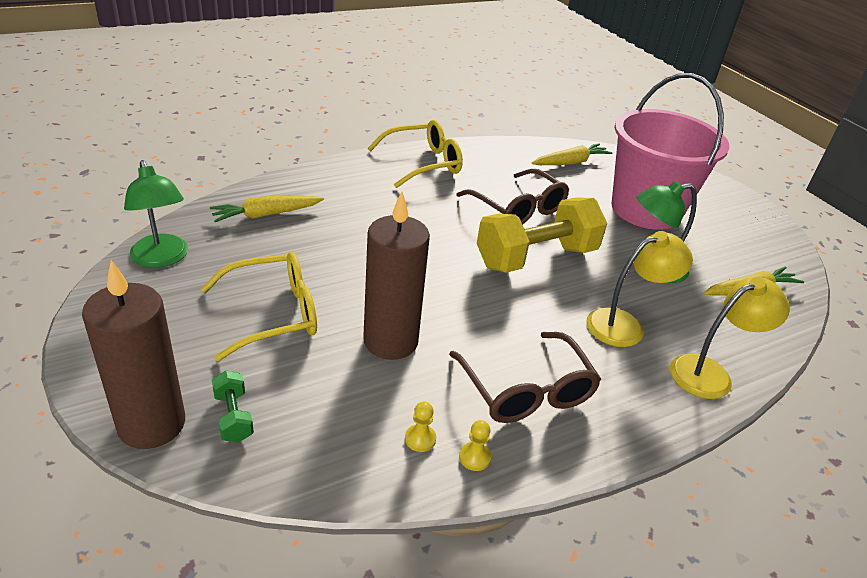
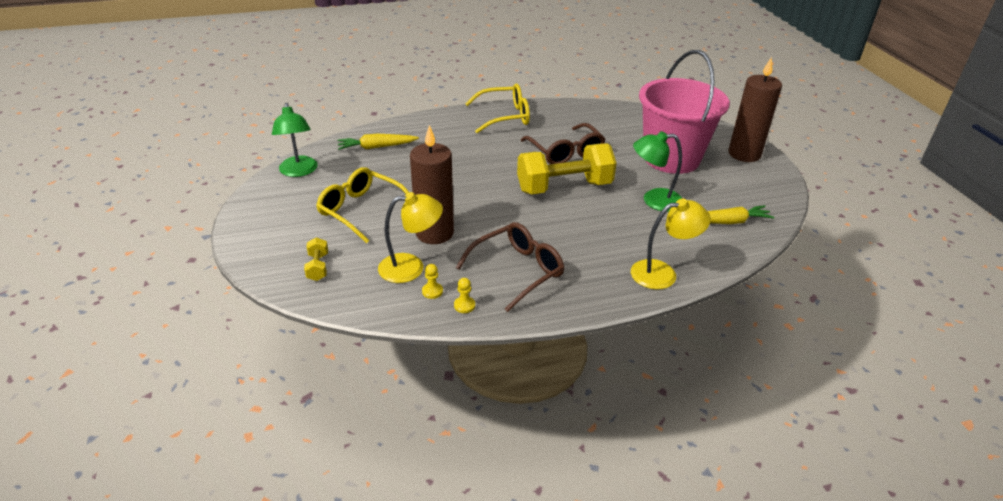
camera: 15 degrees right, 0 degrees up
(152, 424) = (268, 266): brown candle -> brown candle (744, 154)
(233, 417) = (318, 267): green dumbbell -> yellow dumbbell
(273, 314) = (361, 210): yellow glasses -> yellow glasses turned 135 degrees counterclockwise
(526, 390) = (517, 271): brown glasses -> brown glasses turned 120 degrees counterclockwise
(570, 162) = (625, 120): yellow carrot -> none
(625, 325) = (612, 237): yellow lamp -> yellow lamp (411, 267)

